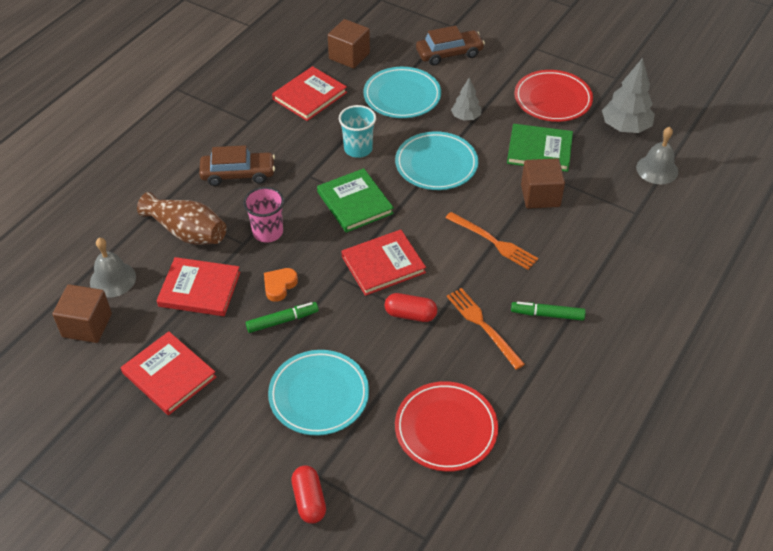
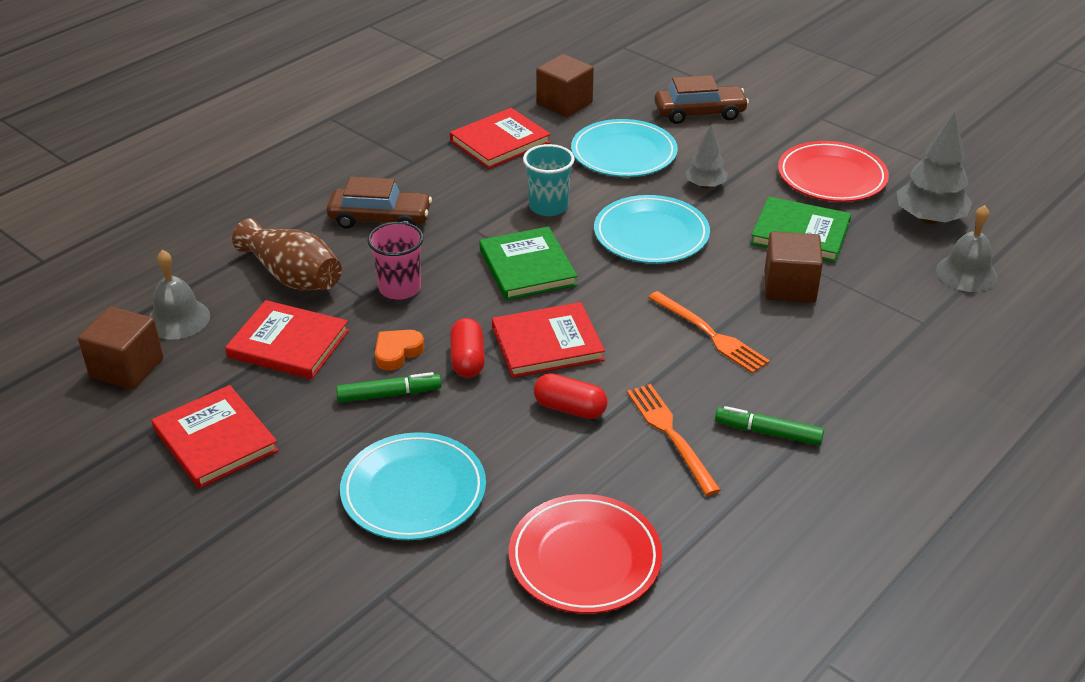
camera: 10 degrees right, 10 degrees down
(309, 500) = (362, 624): red capsule -> red capsule (467, 359)

